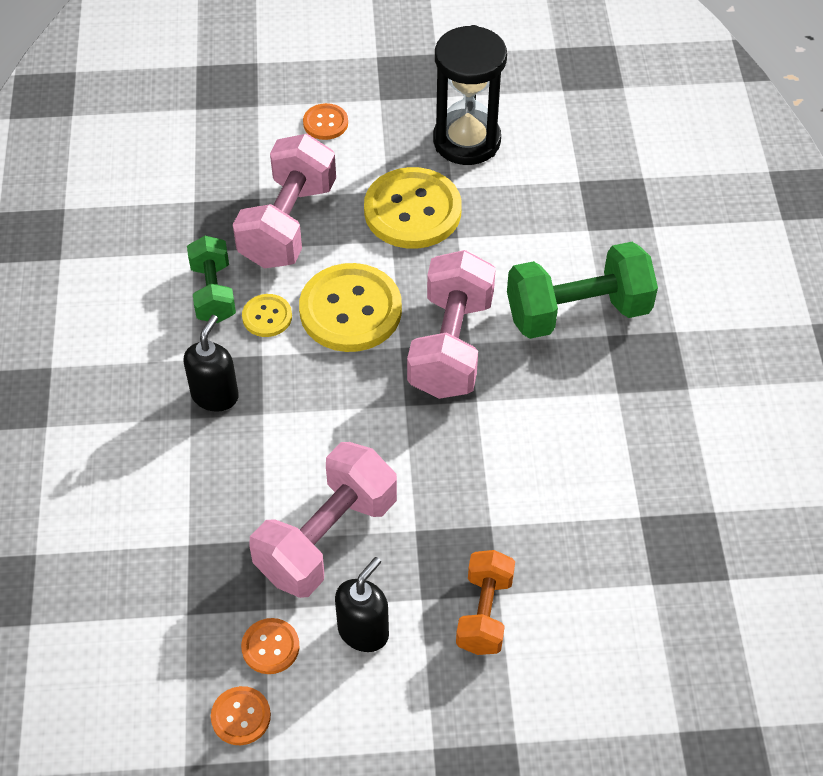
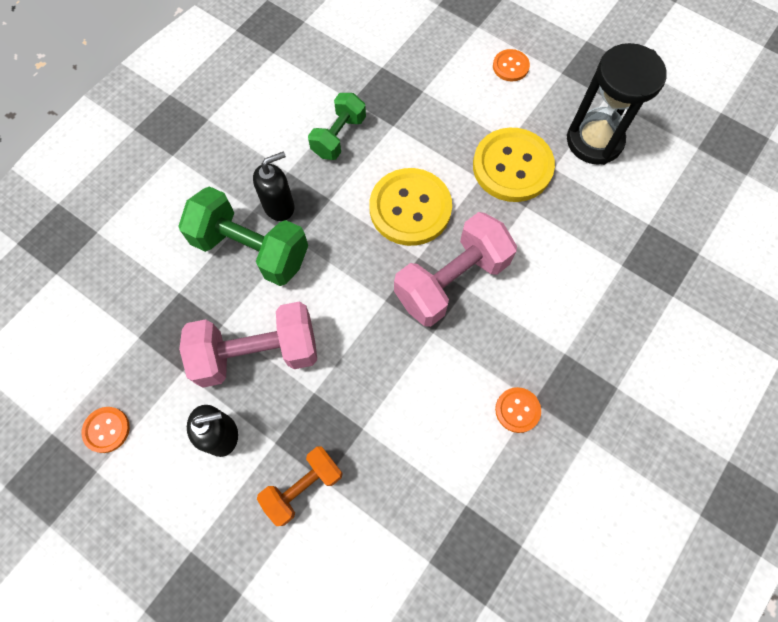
camera: 40 degrees right, 15 degrees up
(267, 317) = (356, 175): yellow button -> none
(270, 647) = (162, 399): orange button -> orange button (517, 410)
(288, 224) = (425, 121): pink dumbbell -> none
(577, 312) = (559, 320): green dumbbell -> green dumbbell (251, 249)

